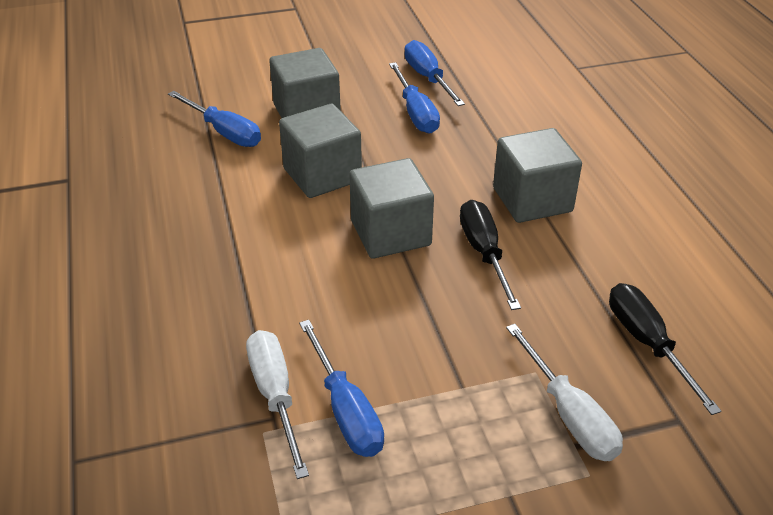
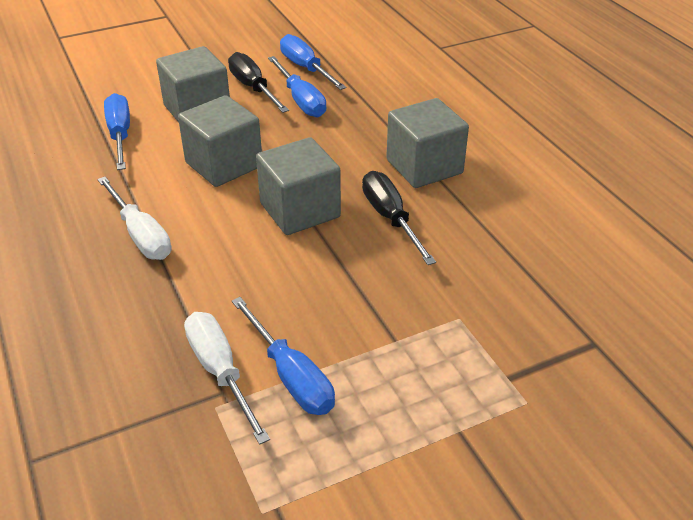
camera: 10 degrees left, 0 degrees up
(224, 132) = (120, 135): blue screwdriver -> blue screwdriver turned 135 degrees counterclockwise
(569, 414) = (497, 351): white screwdriver -> white screwdriver (141, 235)
(647, 344) = (553, 281): black screwdriver -> black screwdriver (253, 88)

